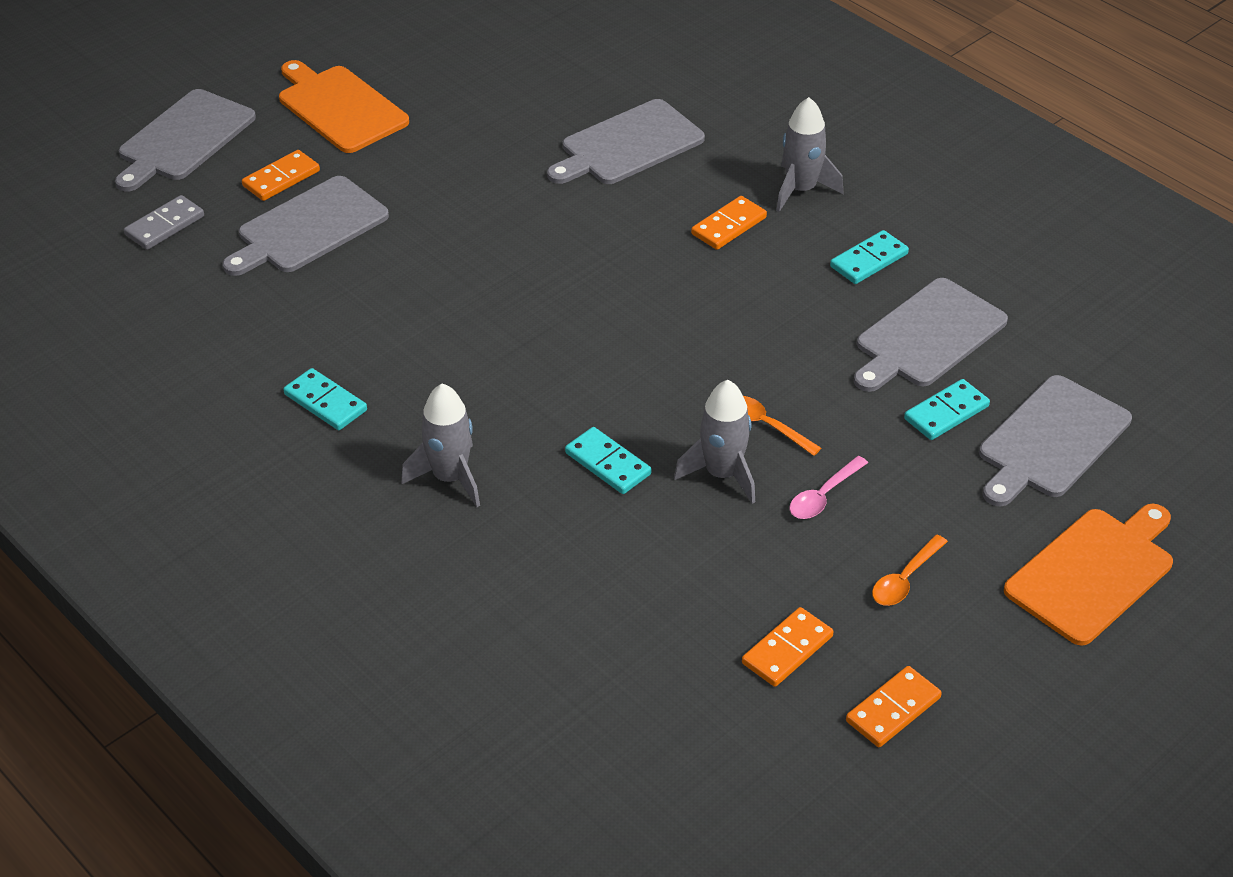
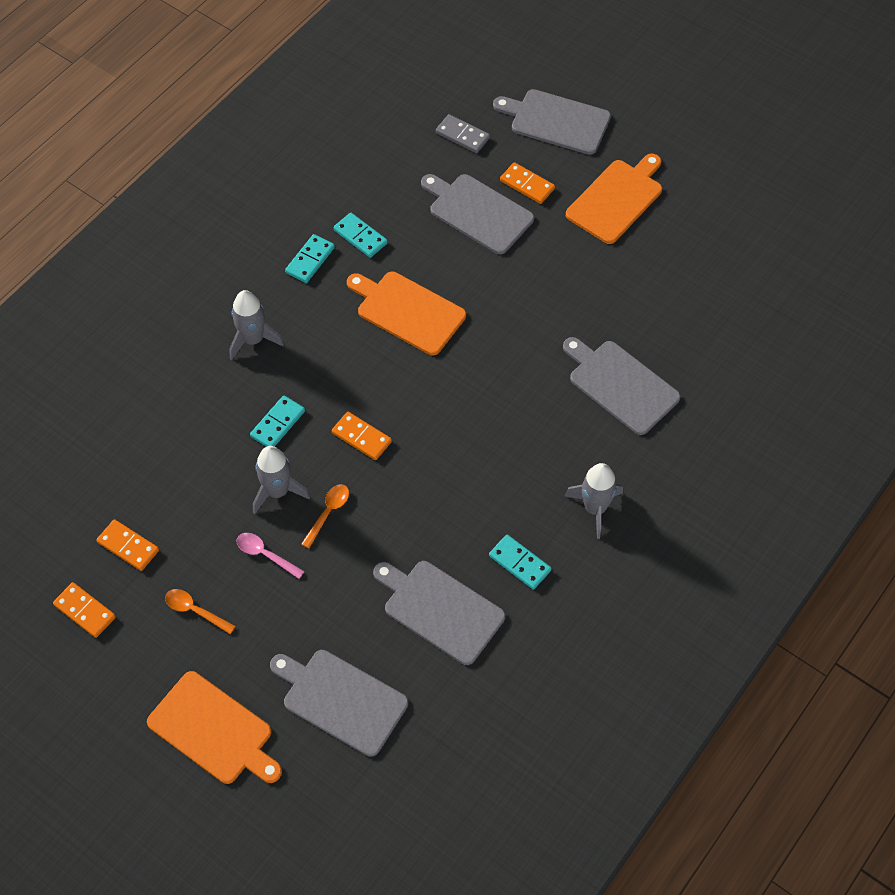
camera: 80 degrees right, 15 degrees up
(453, 313) = (407, 311): none -> orange cutting board
(728, 226) = (539, 464): orange domino -> orange domino (361, 437)
(946, 413) = (359, 627): turquoise domino -> turquoise domino (360, 237)

